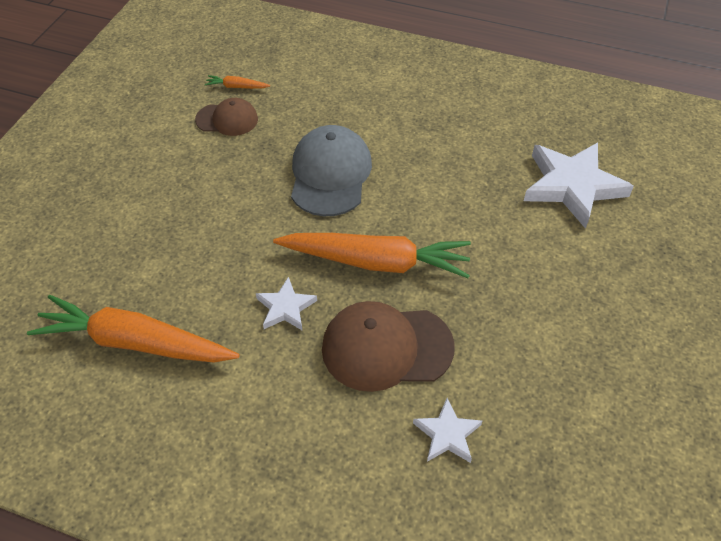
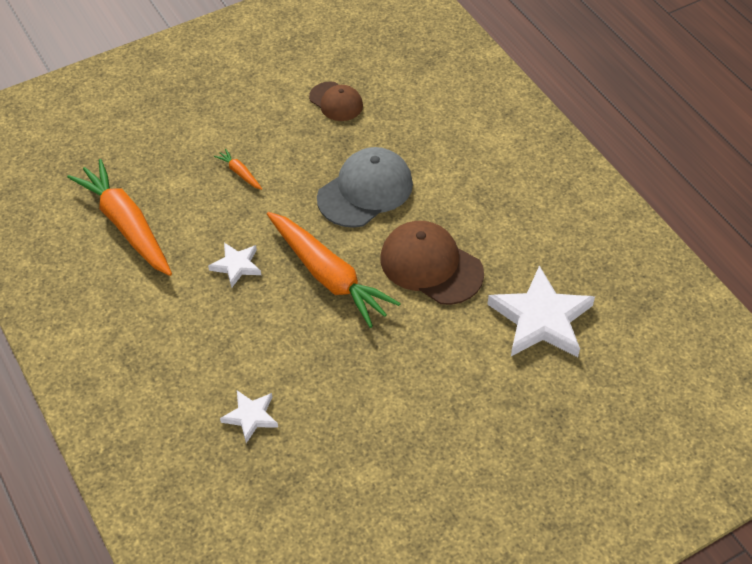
camera: 40 degrees right, 0 degrees up
(236, 87) = (369, 78): orange carrot -> orange carrot (240, 173)
(386, 348) = (272, 337): brown cap -> brown cap (431, 265)

